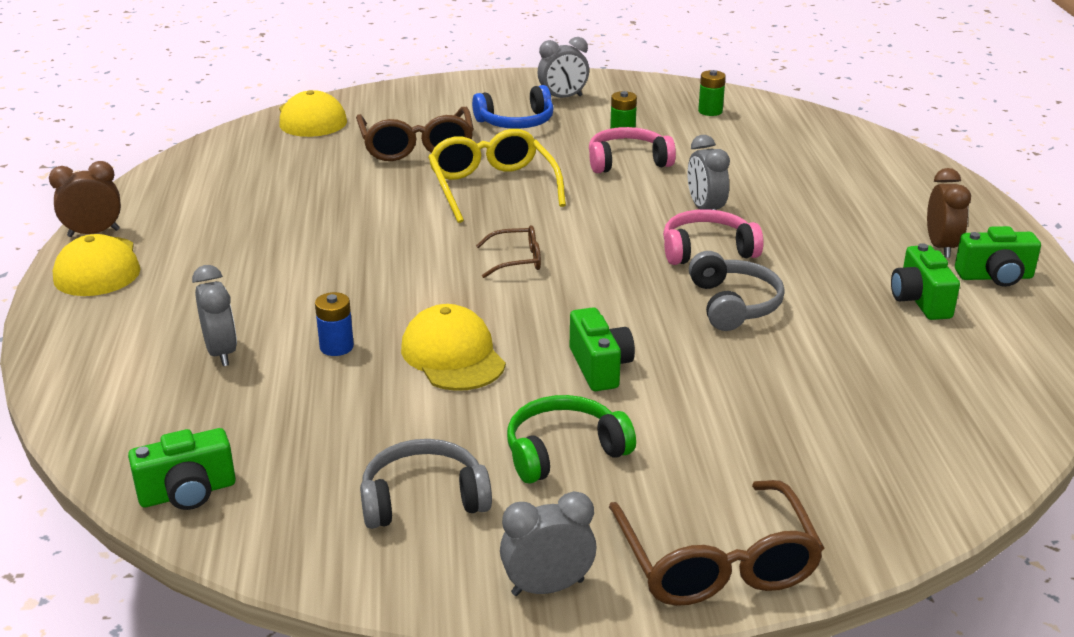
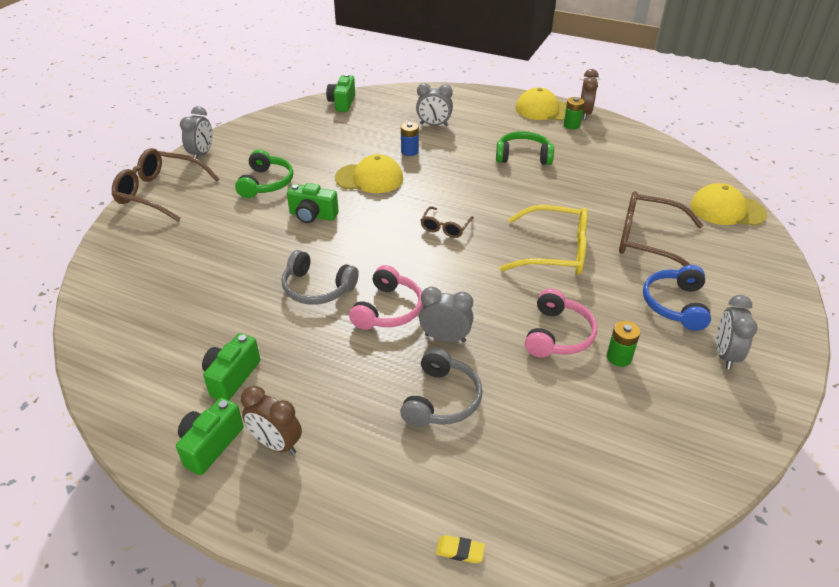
camera: 120 degrees right, 10 degrees up
(277, 251) = (523, 156): none -> green headphones
(423, 499) = (280, 144): grey headphones -> grey headphones (441, 399)
(710, 111) = (646, 449): green battery -> green battery (571, 125)
(896, 152) = (460, 551): none -> yellow eraser
(920, 301) = (232, 377): green camera -> green camera turned 90 degrees counterclockwise

